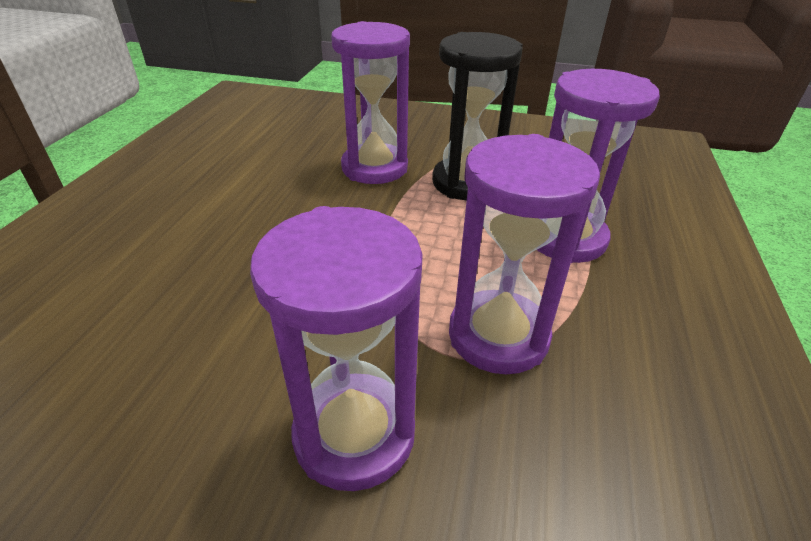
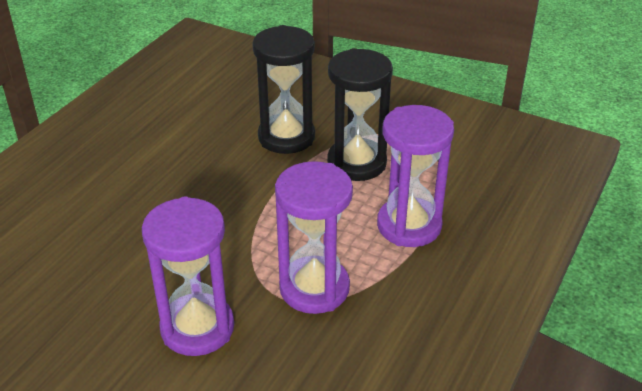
camera: 15 degrees right, 0 degrees up
(374, 168) = (286, 137): purple hourglass -> black hourglass

